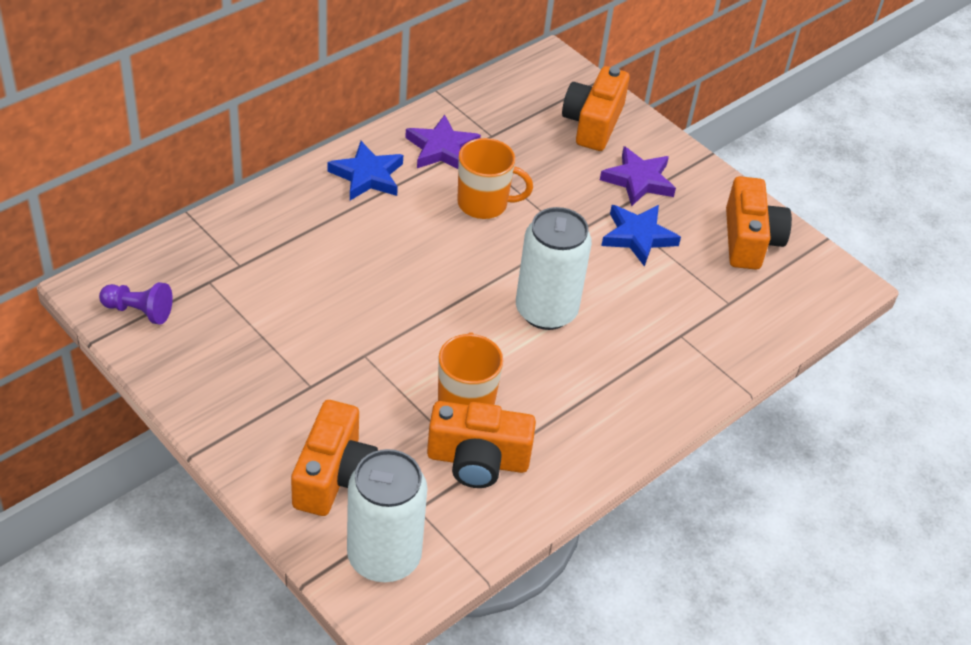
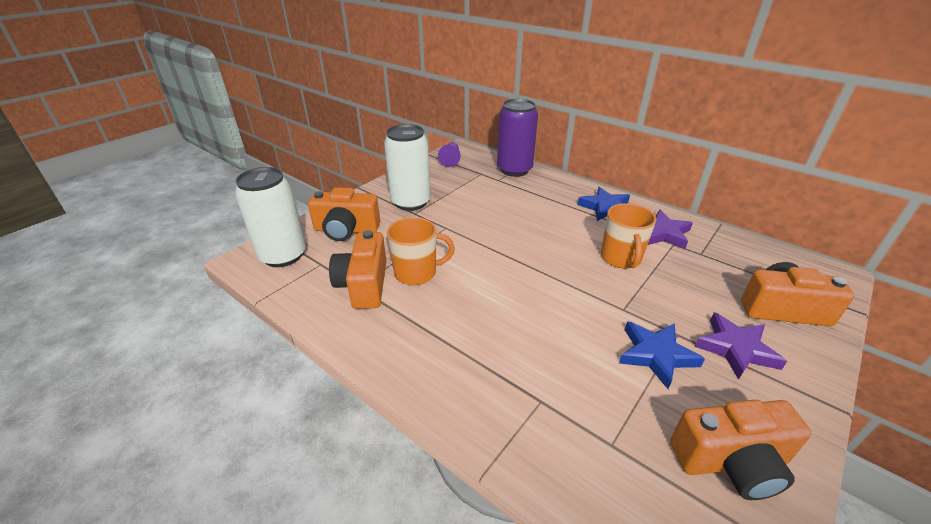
camera: 85 degrees right, 10 degrees down
(213, 238) = (514, 170): none -> purple can
(546, 311) = (525, 303): white can -> white can (411, 202)

